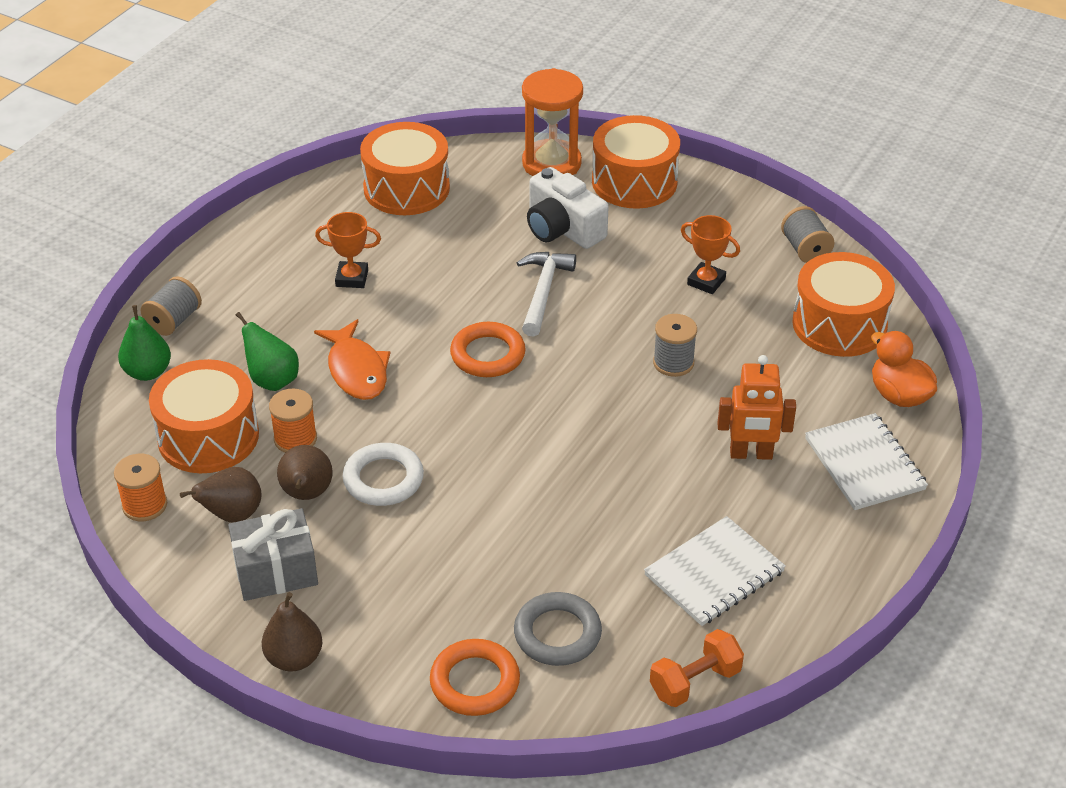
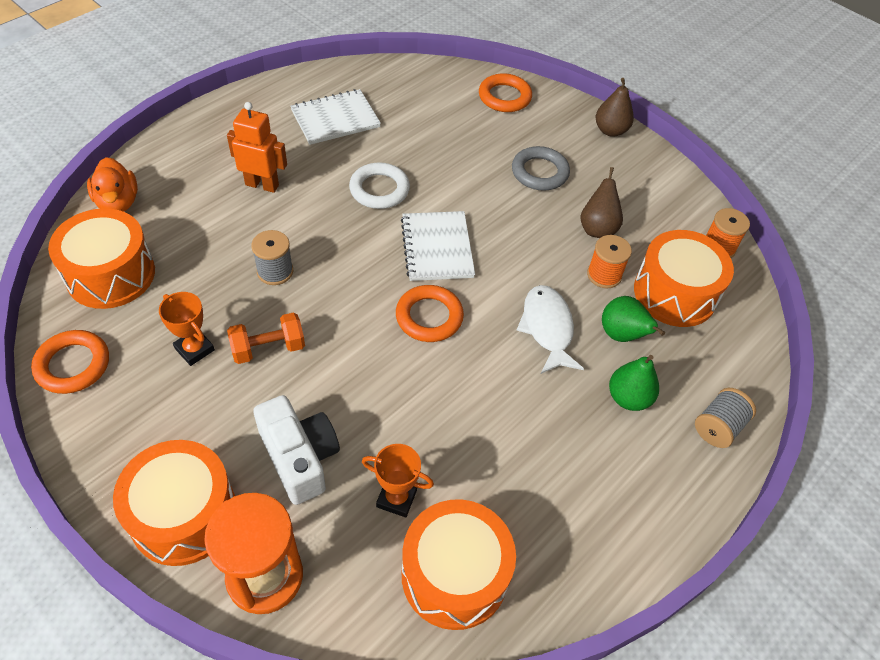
camera: 170 degrees left, 10 degrees up
(148, 372) = (734, 370): green pear -> green pear (628, 398)
(232, 515) = (652, 226): brown pear -> none
(276, 571) = (621, 182): grey gift -> none
(352, 278) = (538, 440): orange trophy -> orange trophy (396, 498)
(356, 370) = (547, 328): orange fish -> white fish
(383, 479) = (539, 227): white ring -> white ring (379, 189)
(543, 292) = (354, 375): white hammer -> none
(557, 634) = (448, 109): grey ring -> grey ring (539, 172)
(695, 682) = (378, 71): orange dumbbell -> orange dumbbell (268, 348)
(805, 249) = (73, 365): grey spool -> orange ring
(864, 464) = (187, 160): white notebook -> white notebook (437, 247)

